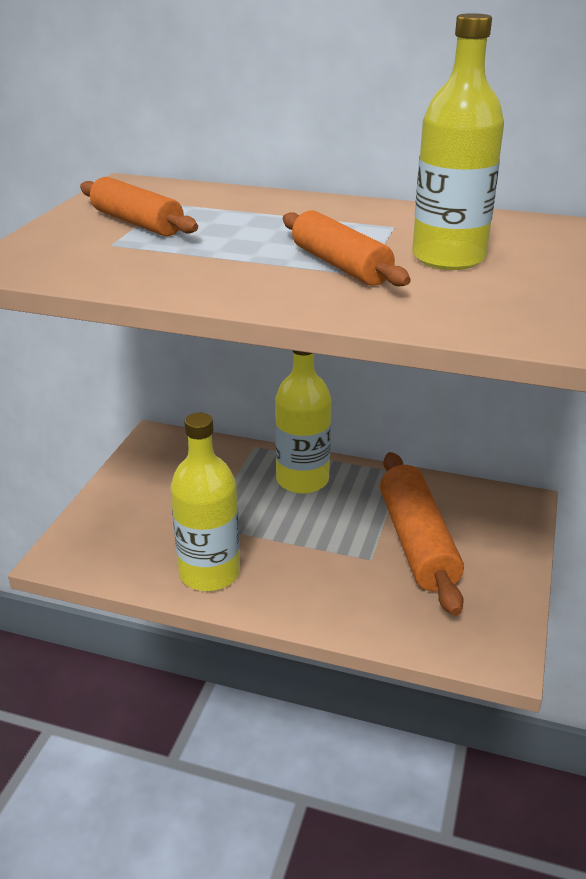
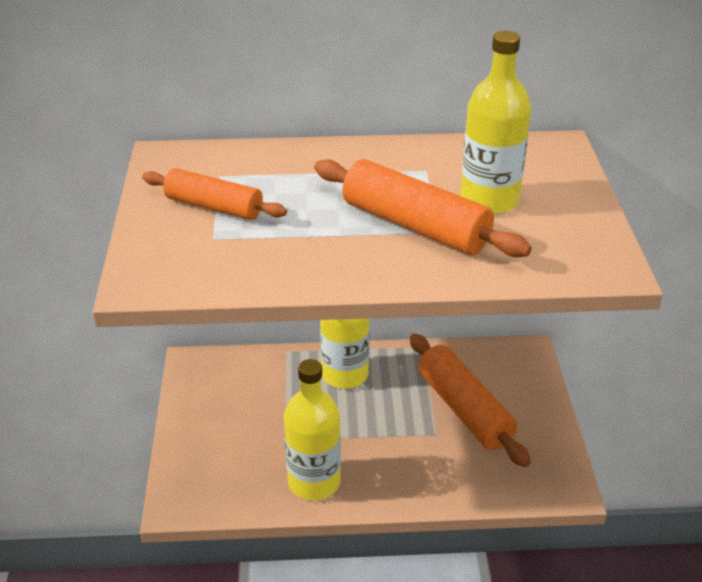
camera: 20 degrees left, 5 degrees up
(340, 265) = (415, 226): orange rolling pin -> orange rolling pin, size x1.51

